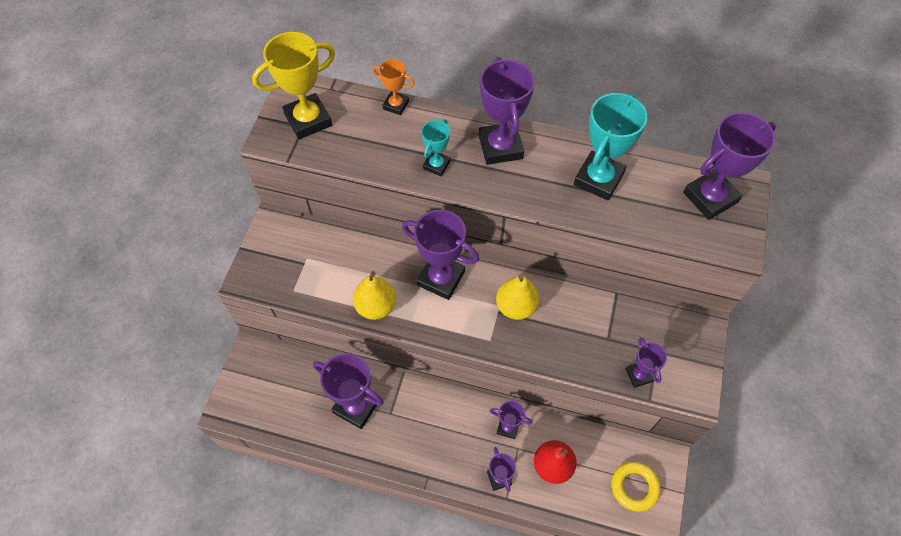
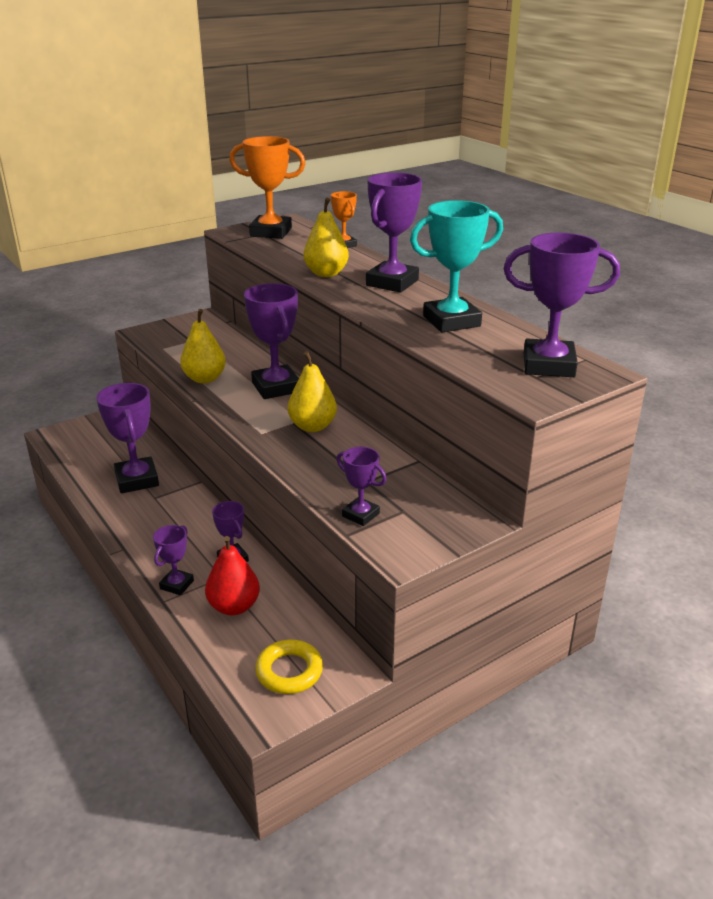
camera: 40 degrees right, 30 degrees down
(308, 120) = (271, 232): yellow trophy -> orange trophy
(436, 165) = (326, 274): turquoise trophy -> yellow pear
(639, 375) = (360, 515): purple trophy -> purple trophy turned 75 degrees counterclockwise

